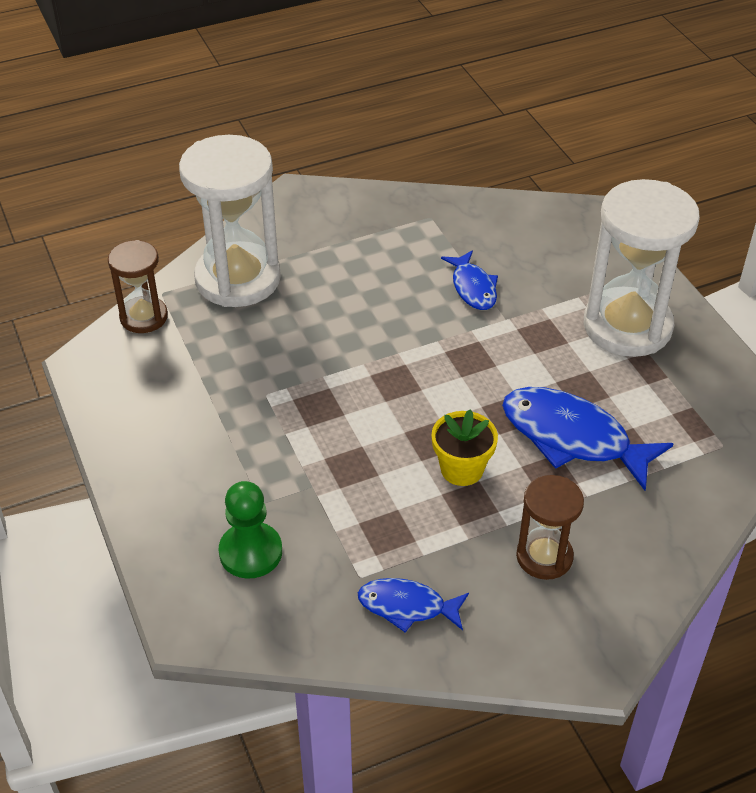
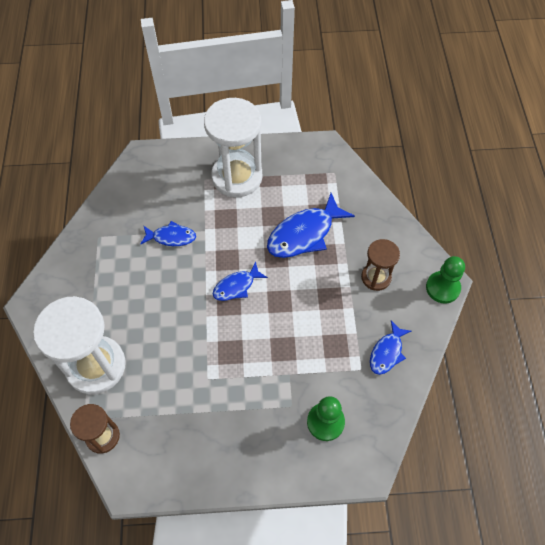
camera: 70 degrees left, 15 degrees up
(430, 382) = (236, 286): none -> blue fish
(462, 469) = (306, 293): yellow flower pot -> none
(578, 664) = (442, 288): none -> green pawn

